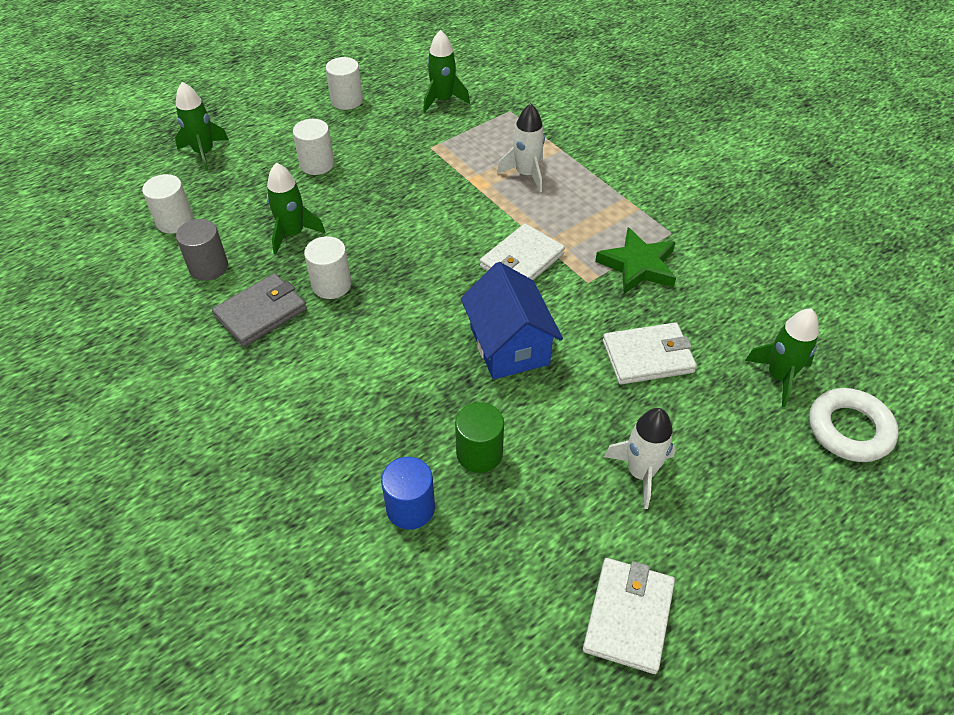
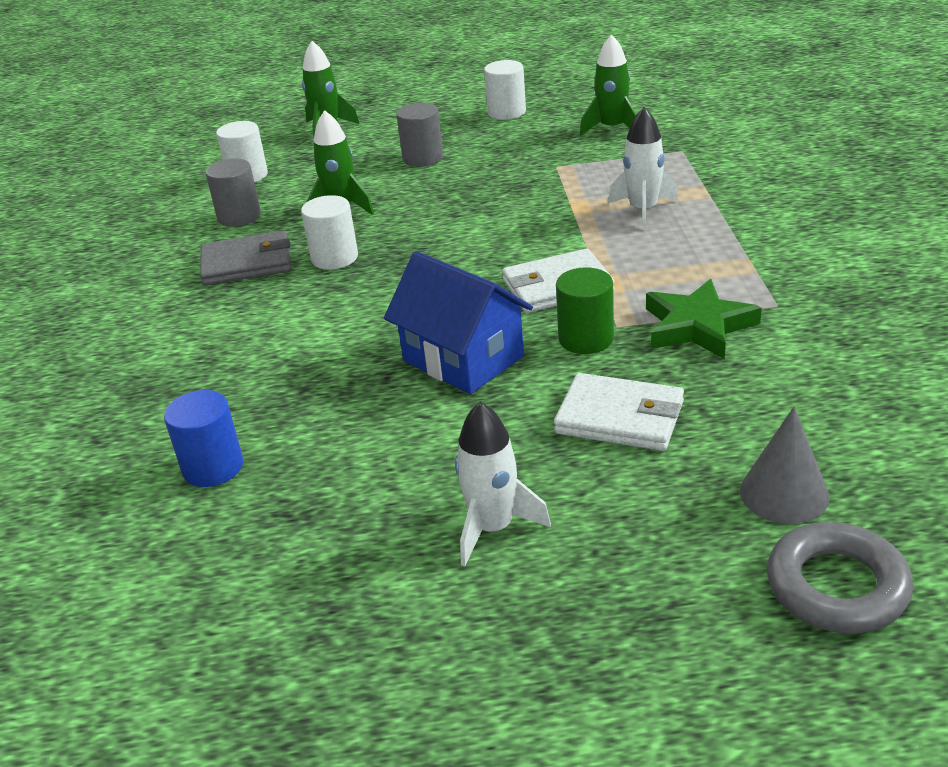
camera: 35 degrees right, 15 degrees down
(317, 164) = (423, 158): white cylinder -> grey cylinder
(479, 453) = (330, 444): green cylinder -> green cylinder (586, 339)
(509, 345) = (463, 359): blue house -> blue house turned 60 degrees counterclockwise
(628, 616) = (333, 662): white wallet -> none
(779, 377) = (784, 493): green rocket -> grey cone
(849, 429) = (836, 587): white ring -> grey ring

